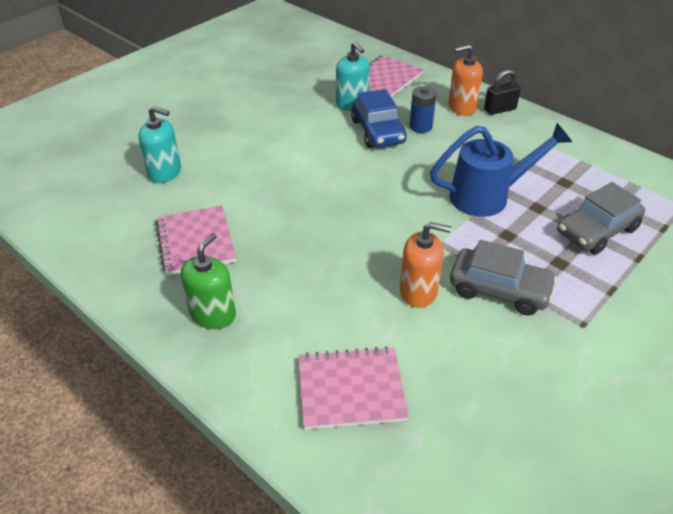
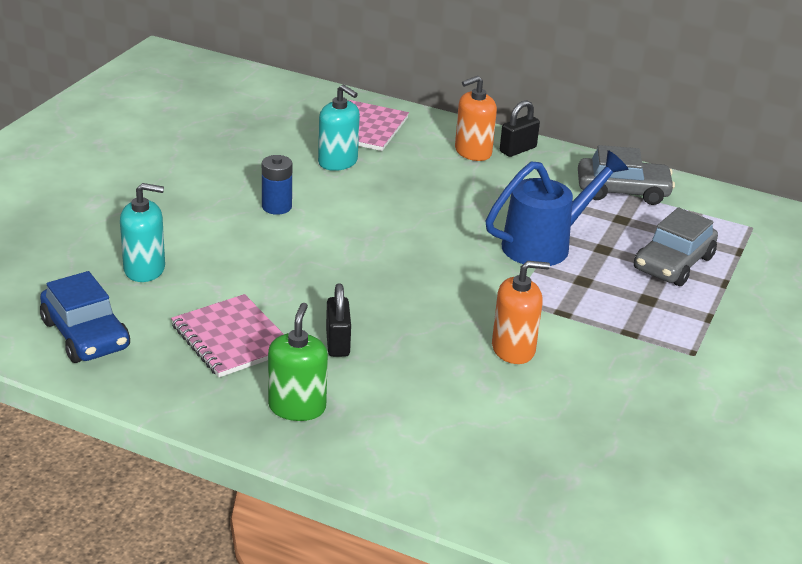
camera: 20 degrees left, 10 degrees down
(275, 260) = (338, 343): none -> black padlock
(351, 390) = (487, 449): pink notebook -> none
(378, 131) = (386, 191): blue car -> blue car (85, 335)
(420, 126) = (434, 179): blue battery -> blue battery (276, 207)
(499, 290) = (597, 334): grey car -> grey car (622, 191)

